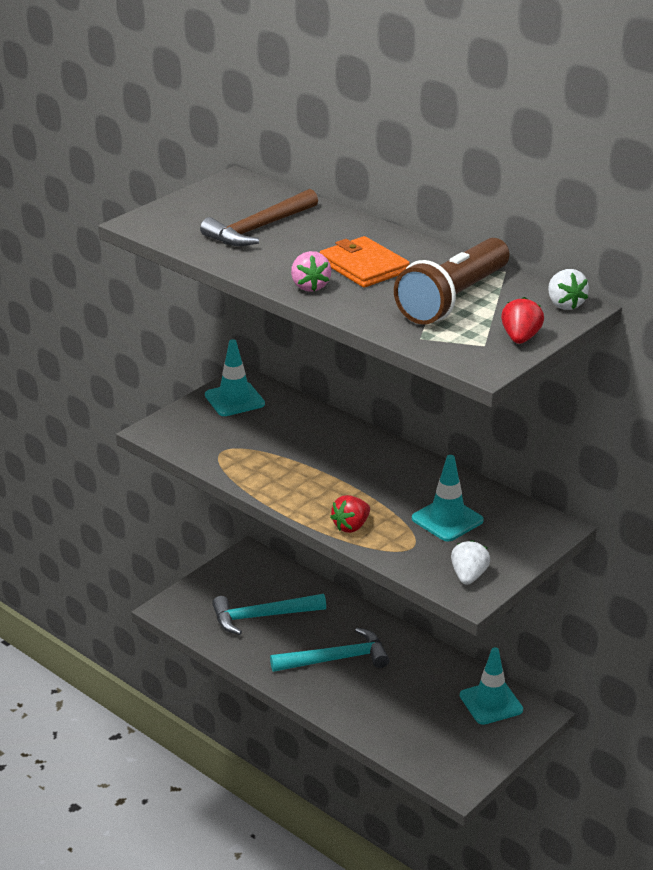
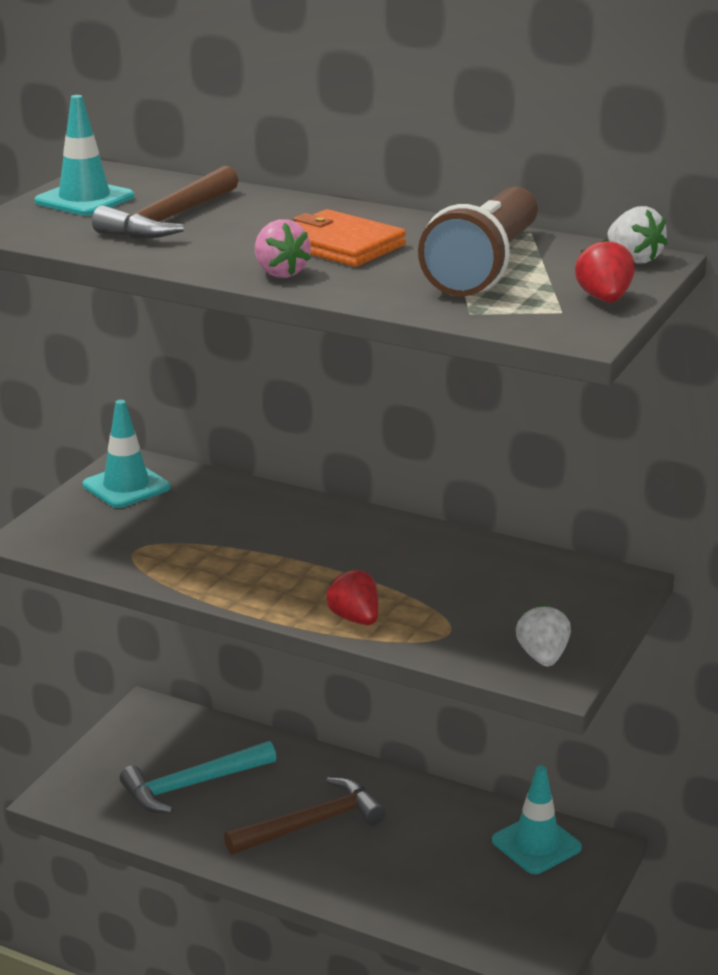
camera: 15 degrees left, 5 degrees down
(336, 659) = (311, 823): turquoise hammer -> brown hammer
(351, 526) = (355, 618): red strawberry -> red strawberry turned 120 degrees clockwise
(447, 520) = (479, 592): turquoise traffic cone -> turquoise traffic cone (84, 199)

